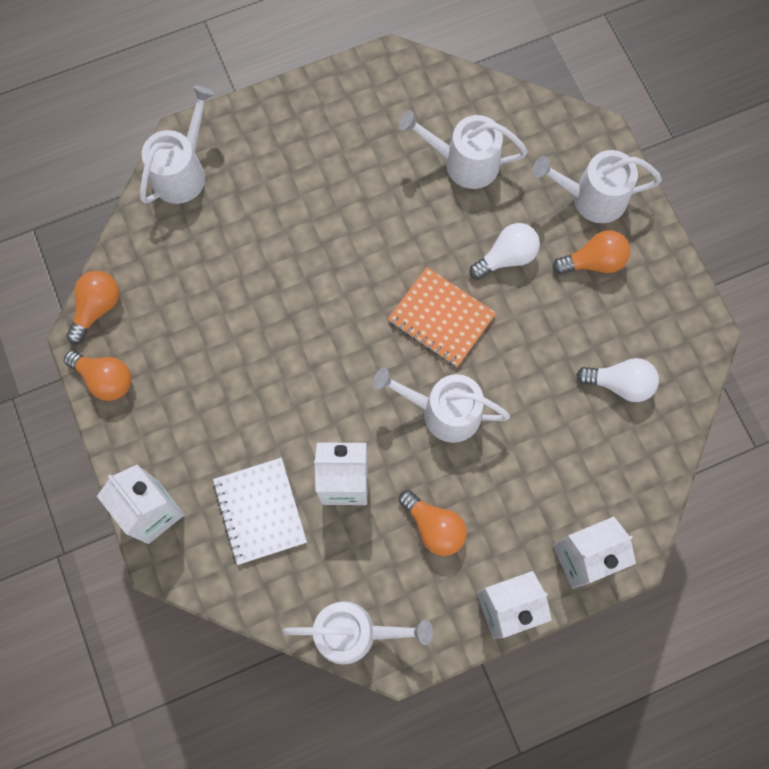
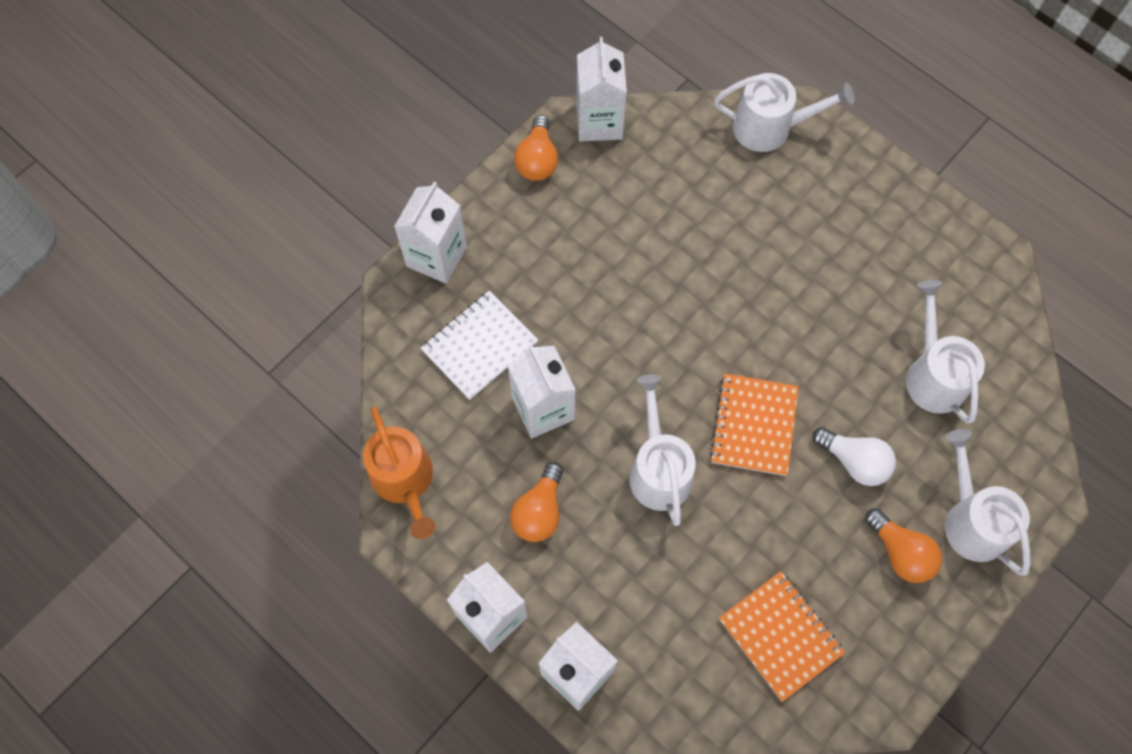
camera: 65 degrees right, 5 degrees down
(97, 308) = (599, 122): orange light bulb -> white carton
(353, 632) = (404, 481): white watering can -> orange watering can
(620, 384) = (780, 636): white light bulb -> orange notebook

